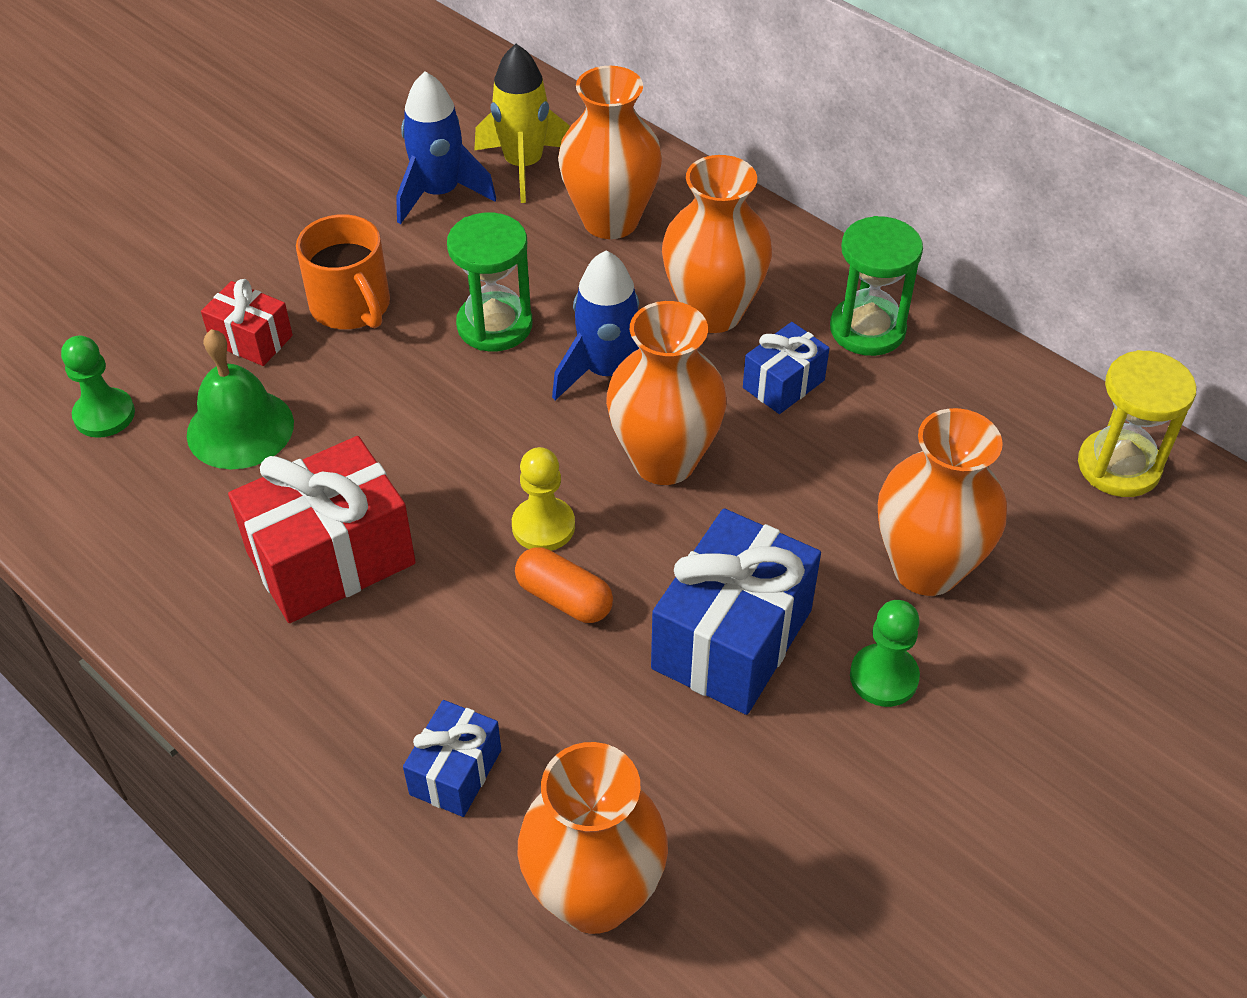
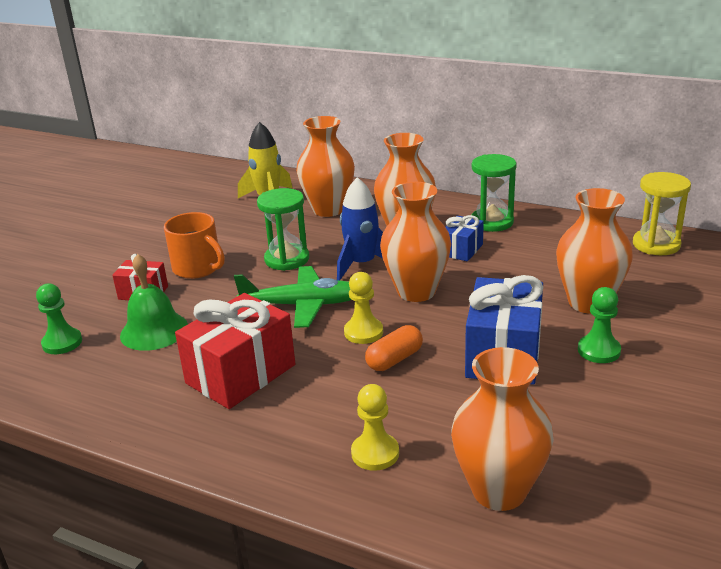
camera: 15 degrees left, 20 degrees down
(439, 193) = (226, 217): blue rocket -> none
(456, 772) = (375, 453): blue gift -> yellow pawn
(475, 439) = (302, 305): none -> green plane
(564, 598) = (394, 359): orange capsule -> orange capsule turned 60 degrees counterclockwise

